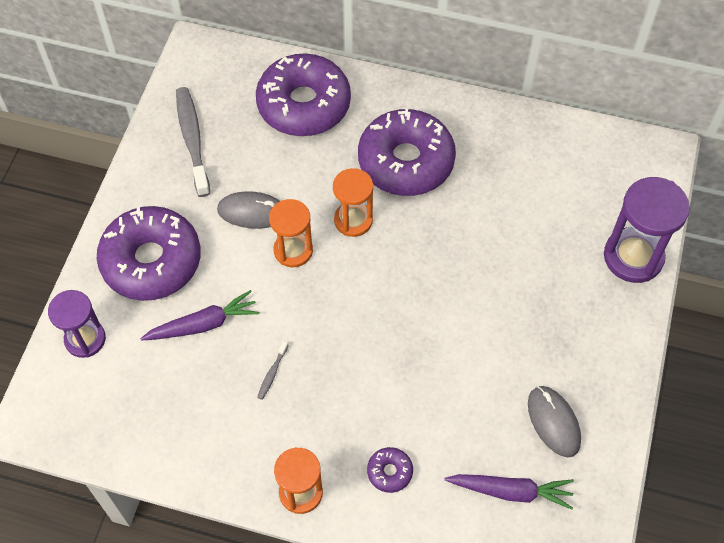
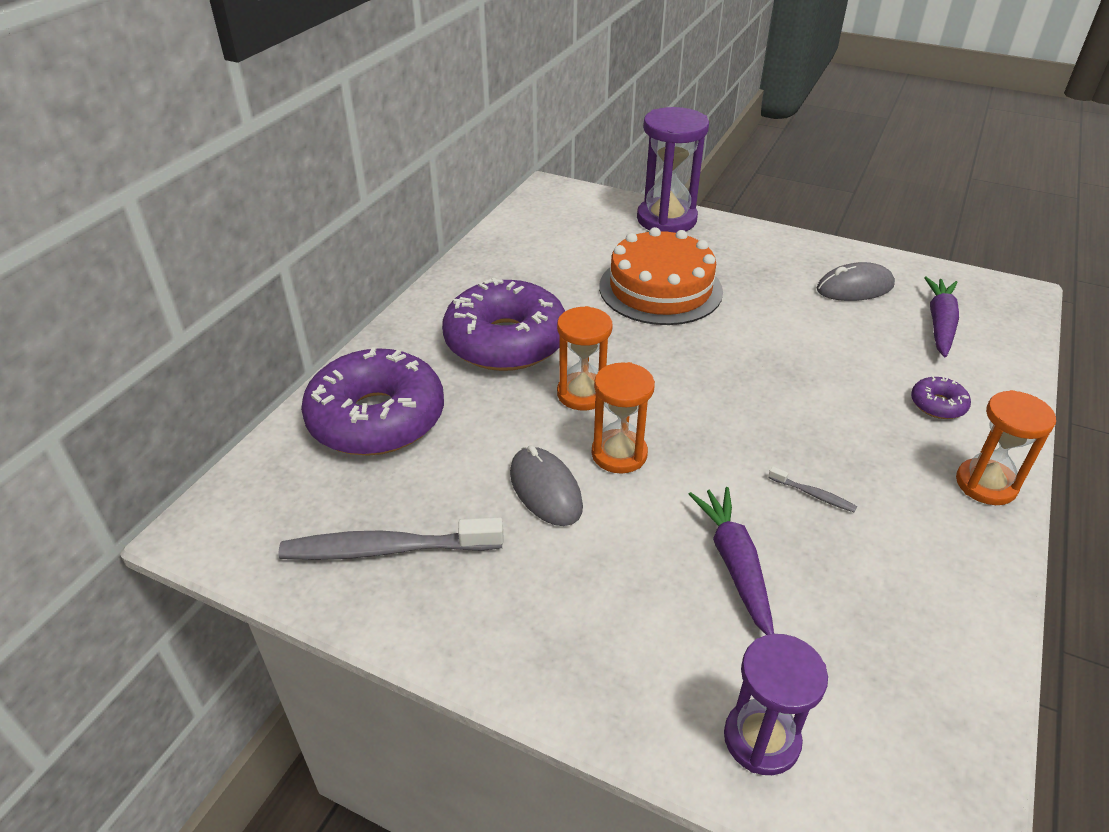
camera: 80 degrees left, 20 degrees down
(151, 261) = (611, 624): purple donut -> none
(252, 212) = (545, 490): grey mouse -> grey mouse turned 45 degrees counterclockwise
(508, 260) = (660, 289): none -> orange cake

